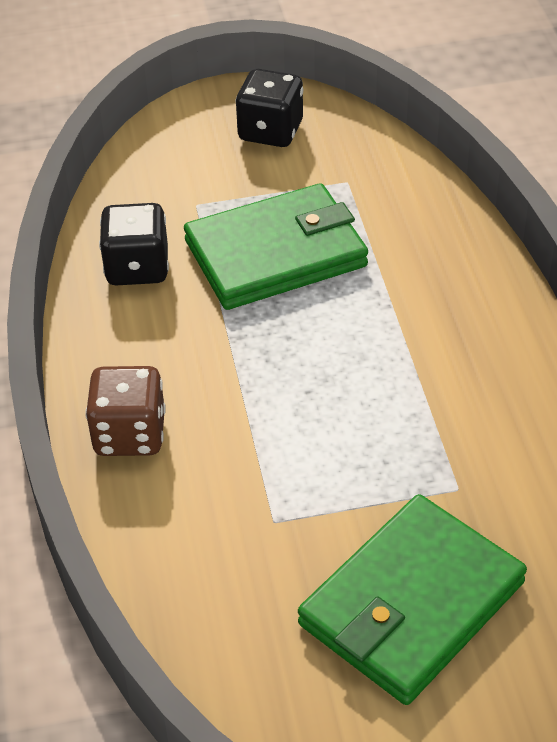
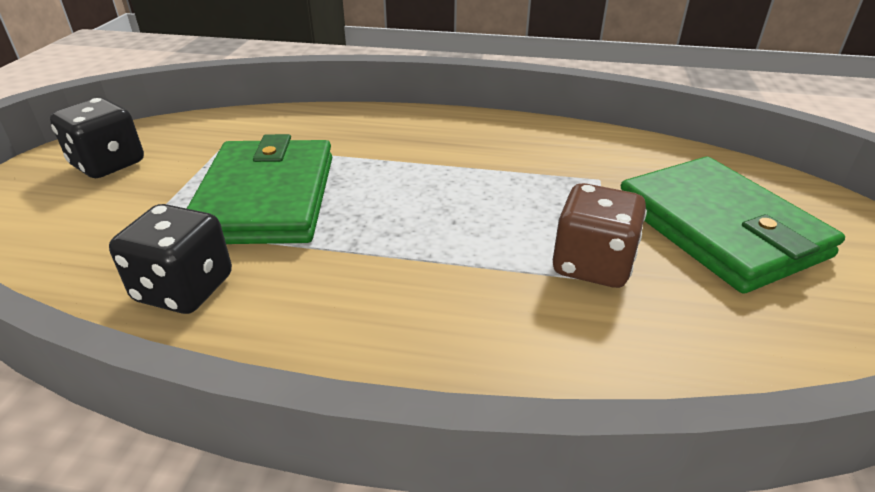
camera: 70 degrees left, 10 degrees down
(130, 434) = (438, 357): brown dice -> brown dice (592, 265)

